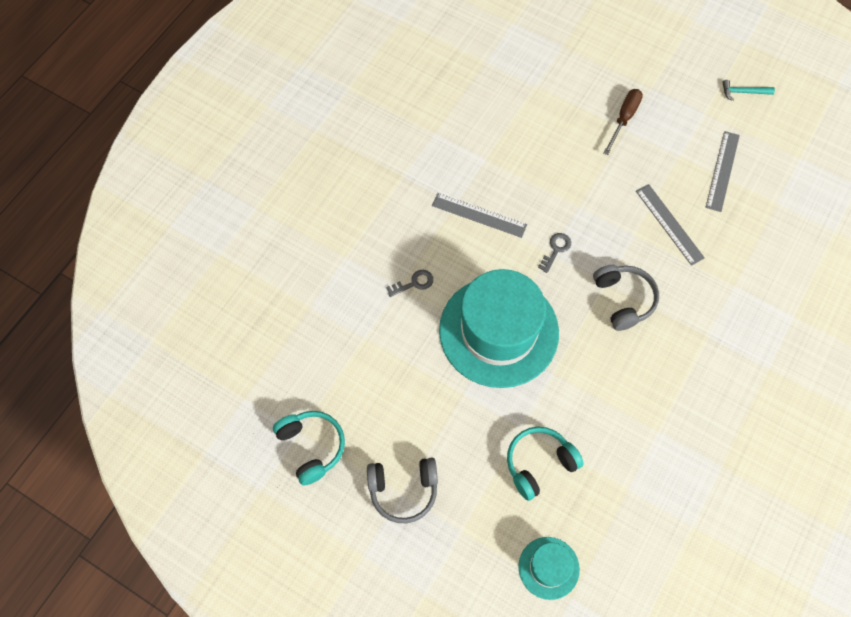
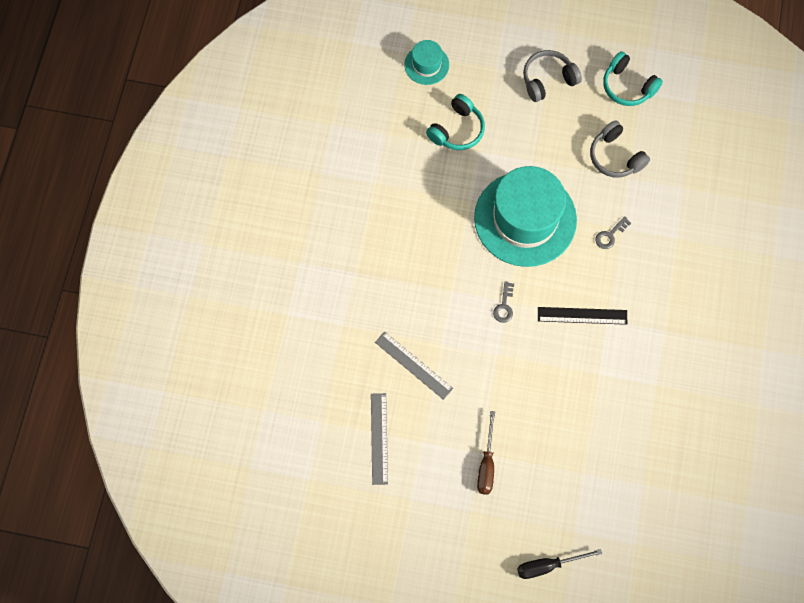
camera: 160 degrees right, 5 degrees up
(479, 215) = (582, 315): grey ruler -> black ruler
(596, 30) = (548, 565): none -> black screwdriver
(623, 300) = (433, 280): grey headphones -> grey headphones (615, 157)
(743, 92) = (379, 539): turquoise hammer -> none

